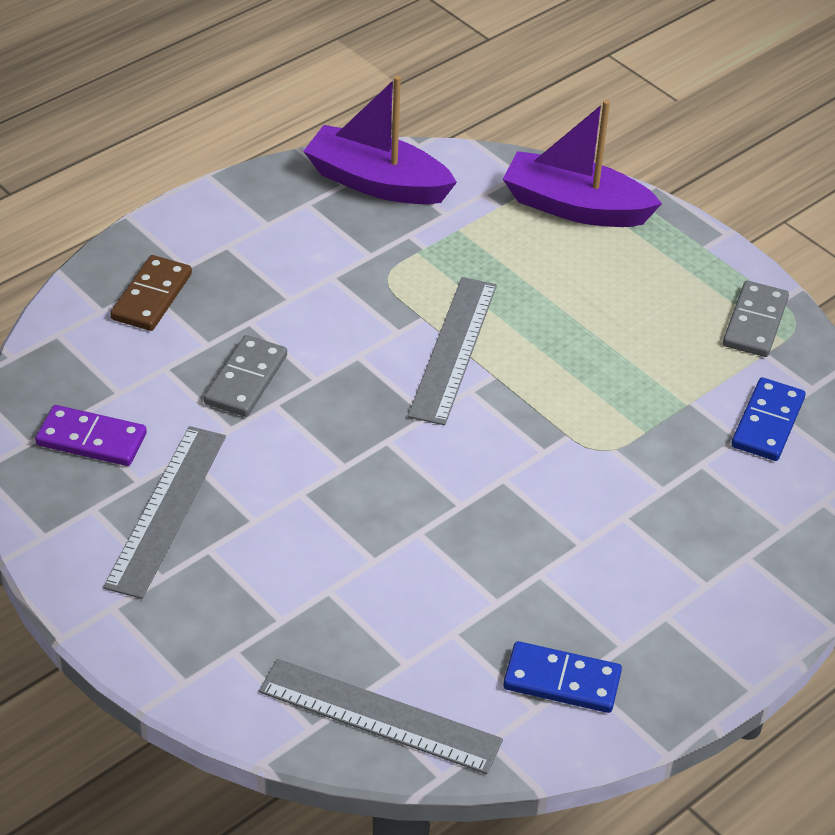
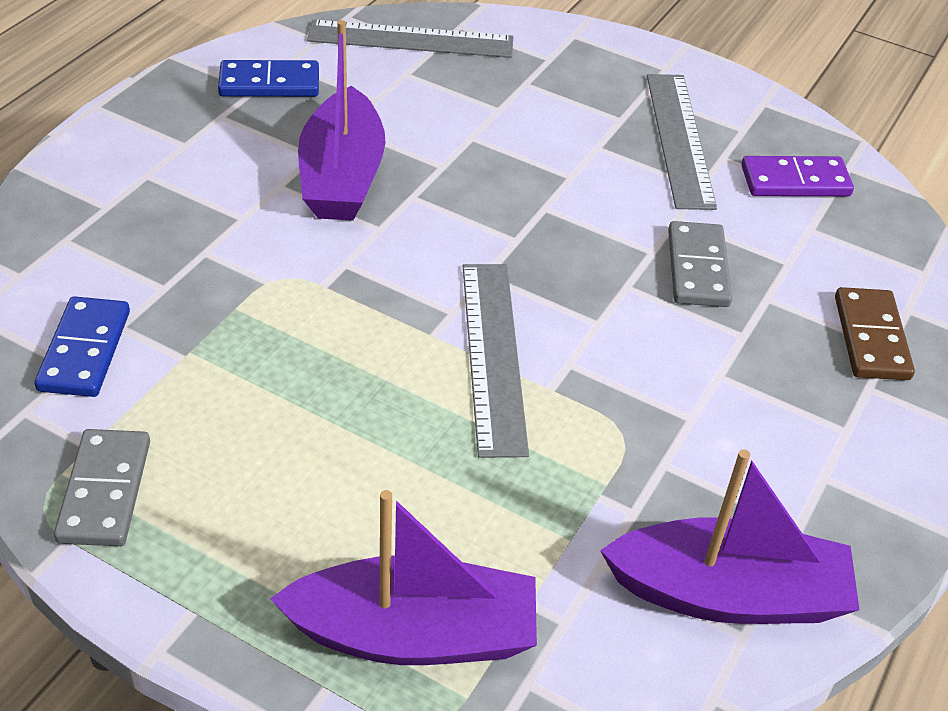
camera: 160 degrees right, 0 degrees up
(519, 540) = (342, 176): none -> purple boat

